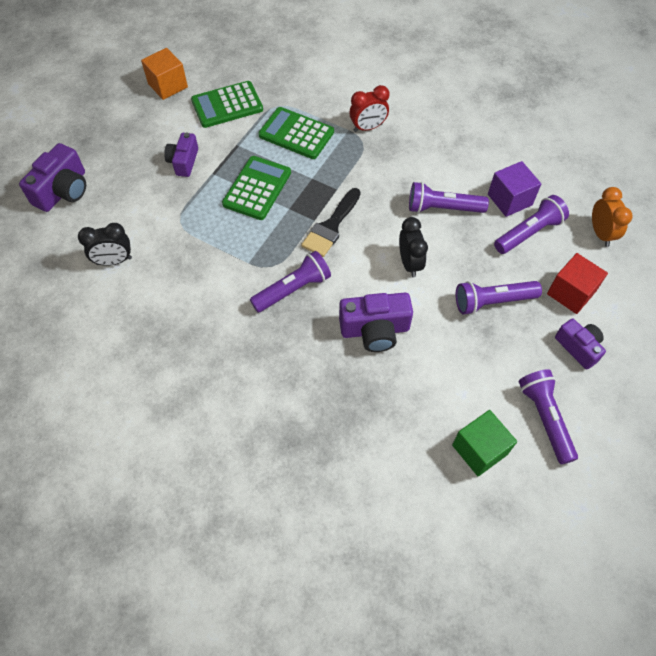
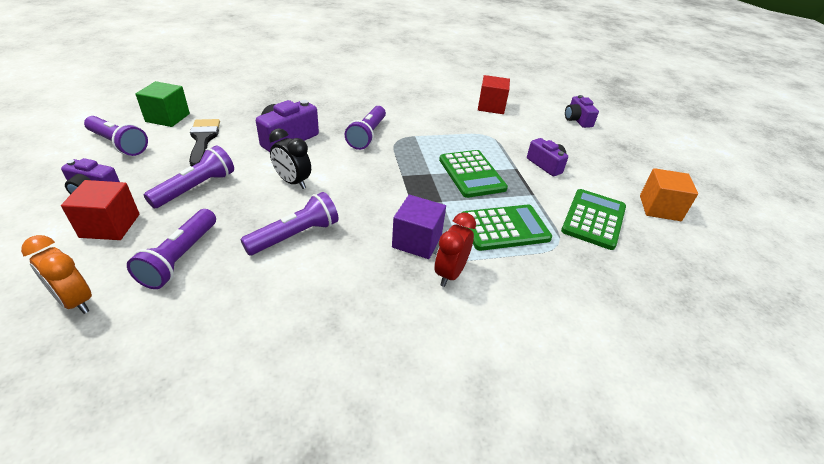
camera: 135 degrees right, 20 degrees down
(63, 191) = (577, 120): purple camera -> purple camera, size x0.66
(114, 261) = (491, 106): black clock -> red cube
(331, 226) = (383, 177): black brush -> black brush (203, 140)
(509, 199) = (221, 281): purple cube -> purple cube (417, 241)

